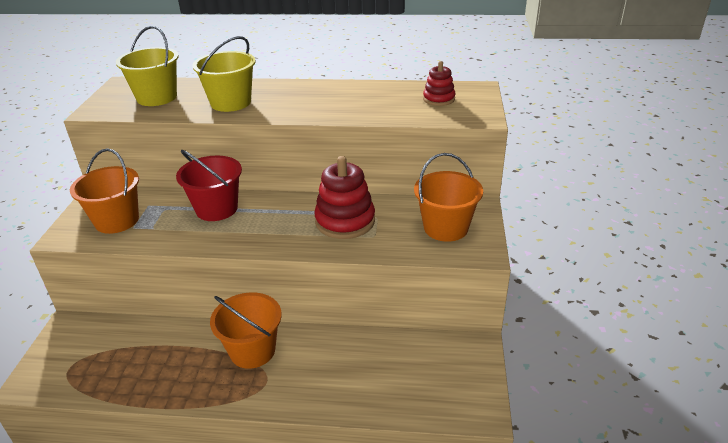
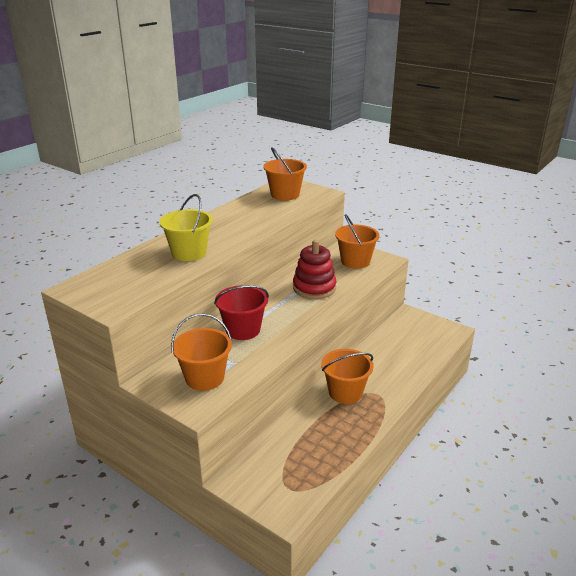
camera: 60 degrees left, 5 degrees down
(157, 97) = (130, 278): yellow bucket -> none
(439, 99) = (285, 194): red stacking toy -> orange bucket

